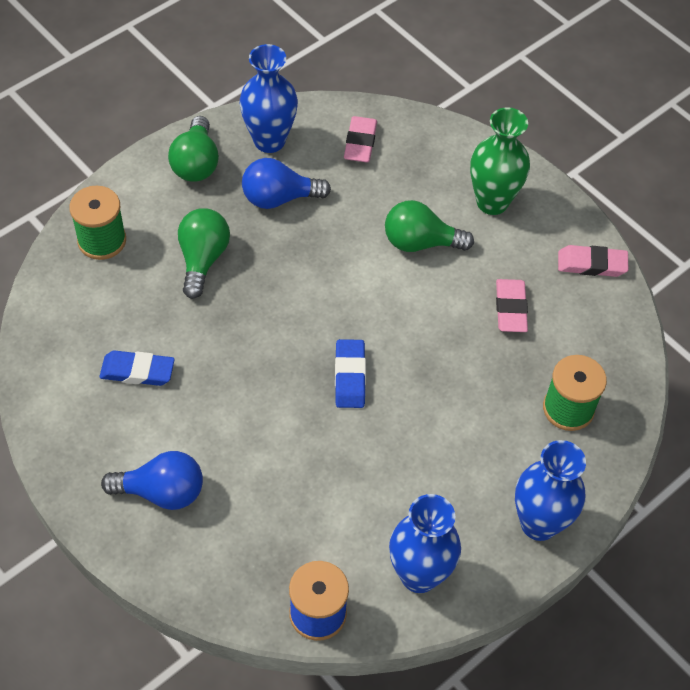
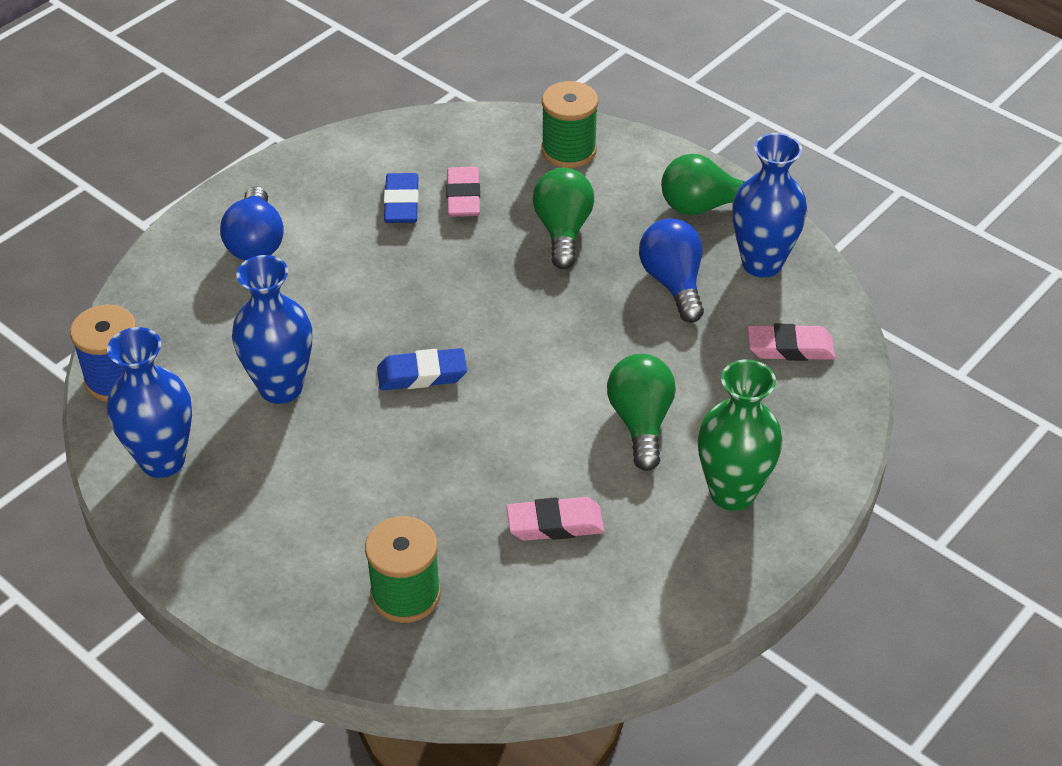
camera: 85 degrees right, 10 degrees down
(202, 259) = (563, 231): green light bulb -> green light bulb turned 90 degrees counterclockwise
(539, 523) = (234, 570): blue vase -> blue vase (281, 387)
(591, 264) = (653, 613): pink eraser -> pink eraser (463, 197)

